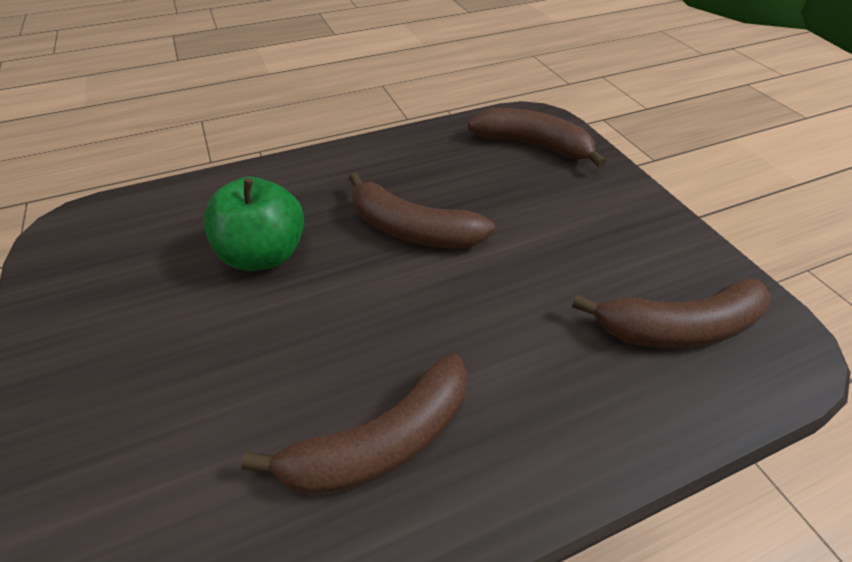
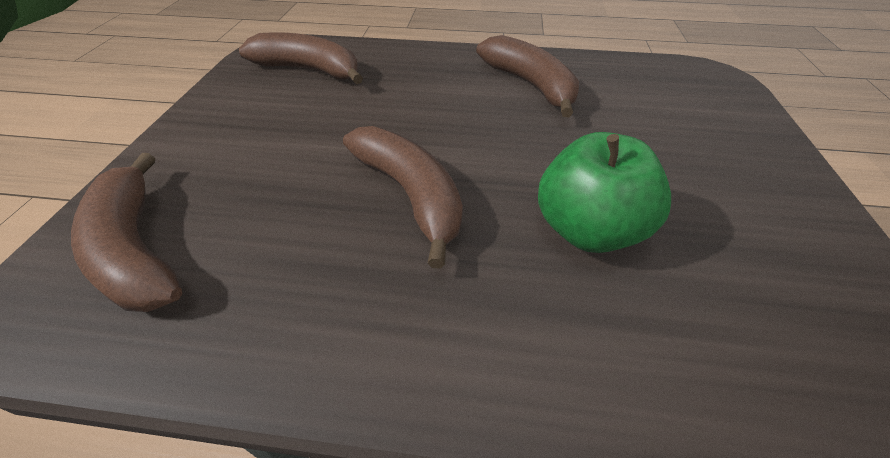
camera: 150 degrees left, 0 degrees up
(381, 441) = (530, 85): brown banana -> brown banana turned 60 degrees clockwise

